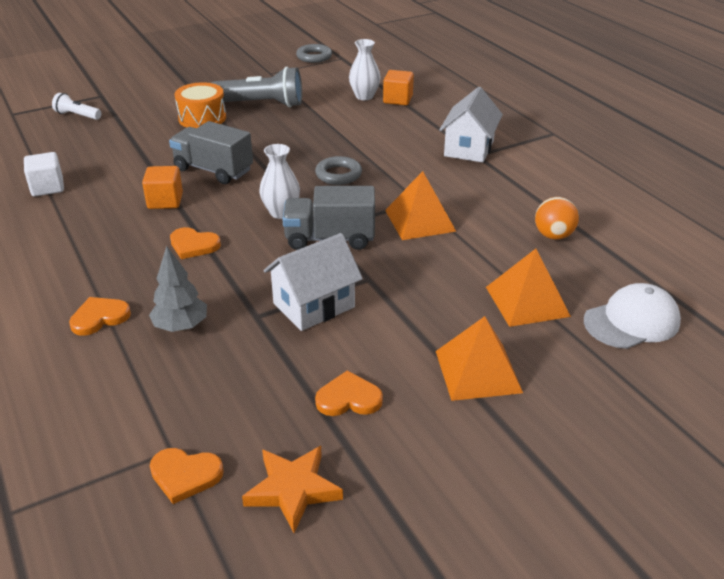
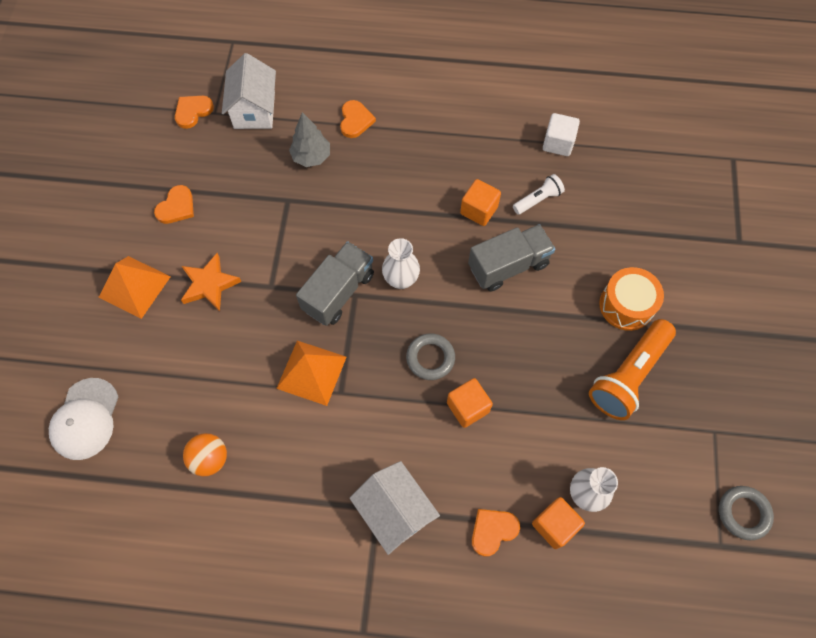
camera: 125 degrees right, 30 degrees up
(77, 115) = (697, 206): white flashlight -> white flashlight (538, 200)
(193, 245) = (399, 202): orange heart -> orange heart (493, 531)
(261, 104) = (628, 375): grey flashlight -> orange flashlight
(293, 490) = (143, 149): orange star -> orange star (209, 284)
(314, 305) = (270, 237): white house -> white house (254, 110)
(359, 148) = (468, 407): none -> orange cube
(527, 301) = (162, 369): orange pyramid -> none

